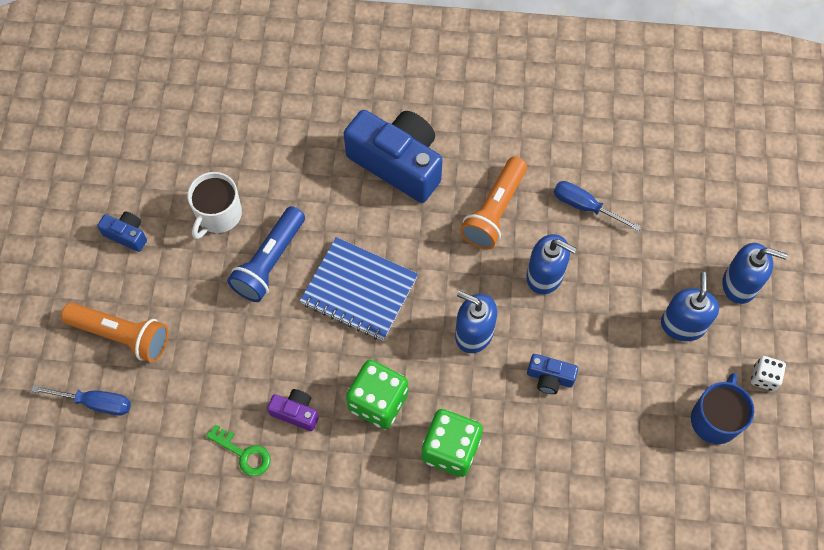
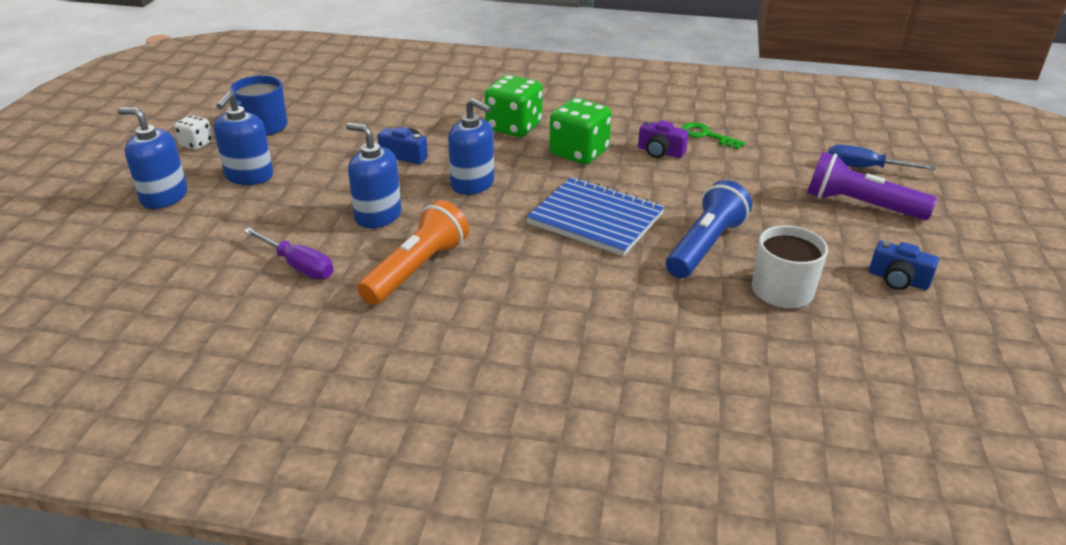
camera: 175 degrees left, 30 degrees down
(121, 335) = (860, 205): orange flashlight -> purple flashlight
(397, 163) = (536, 324): blue camera -> none
(584, 206) = (298, 266): blue screwdriver -> purple screwdriver

